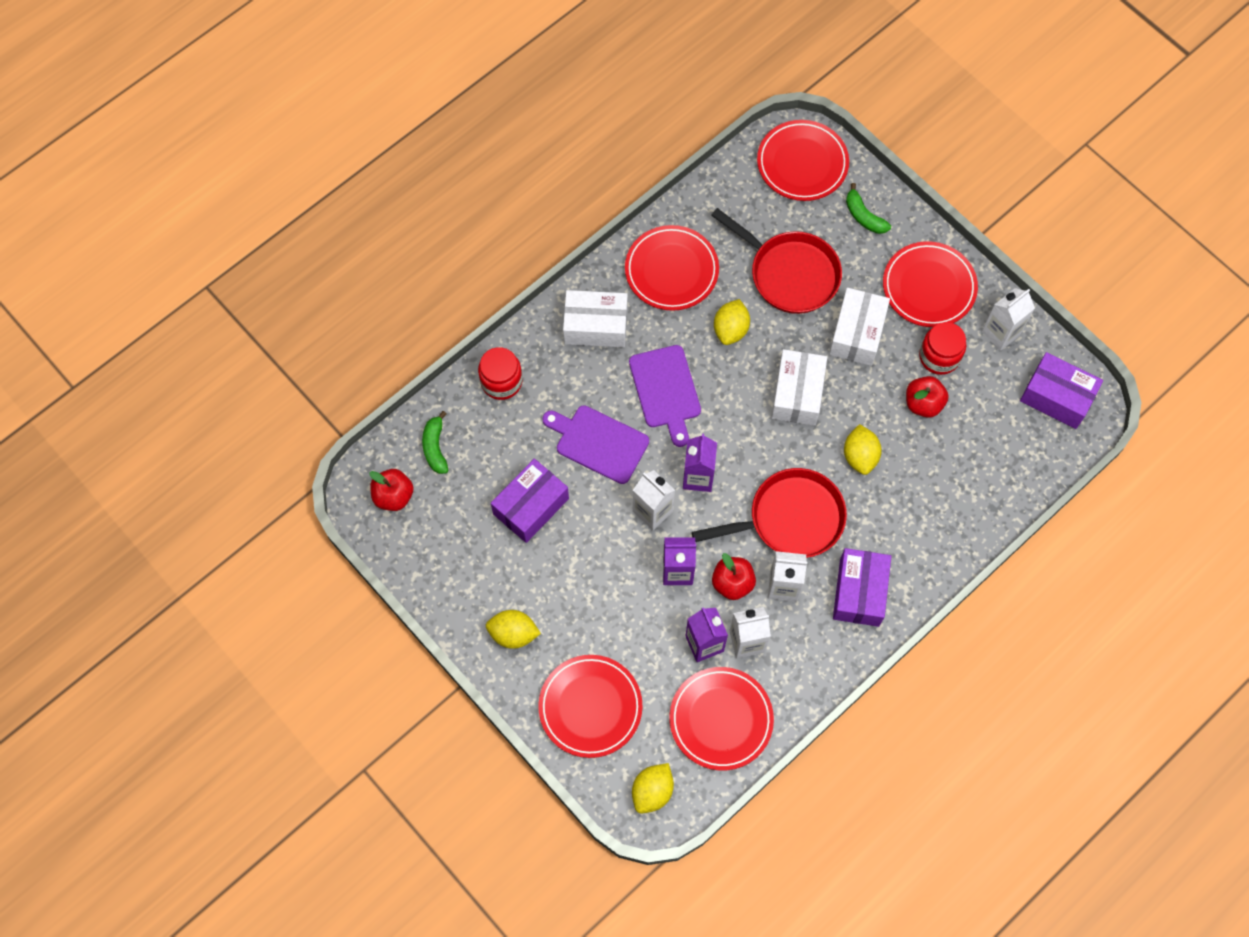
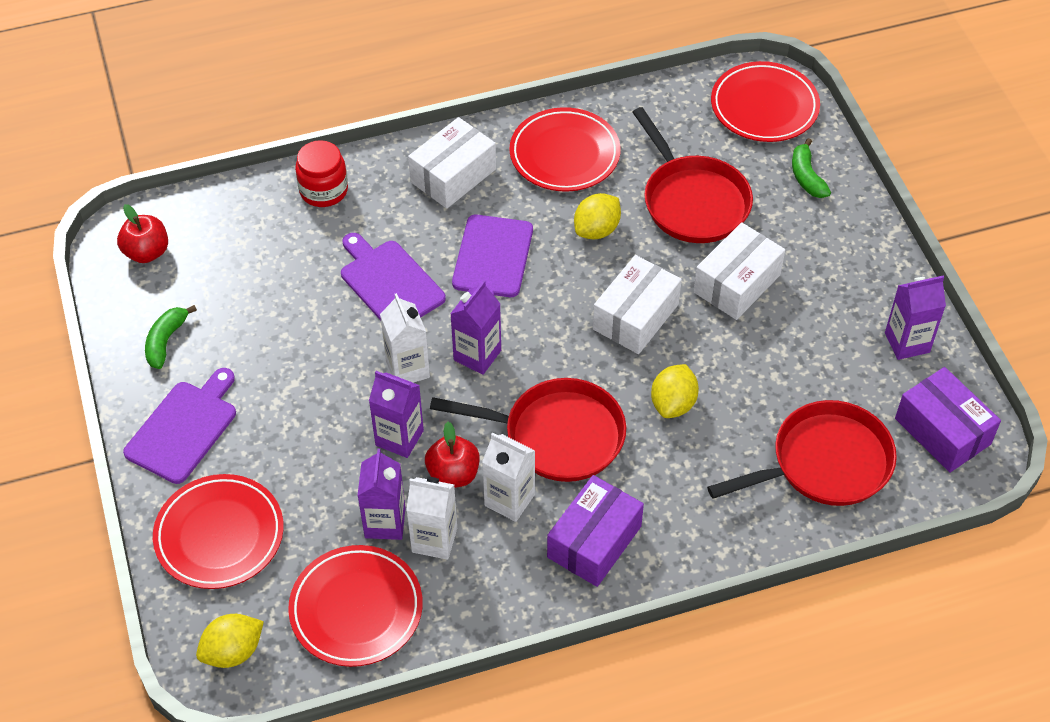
camera: 25 degrees right, 15 degrees down
(435, 447) = (218, 224): green banana -> green banana (166, 341)
(513, 634) = (184, 428): yellow lemon -> purple cutting board
(531, 506) = (281, 315): purple box -> none
(595, 326) = (453, 176): white box -> white box turned 75 degrees counterclockwise
(923, 403) = (776, 379): red apple -> none
(929, 287) = (845, 268): red plate -> none
(939, 356) = (821, 339): red jar -> none
(987, 459) = (824, 463): none -> red pan
(1000, 333) = (907, 342): white carton -> purple carton

